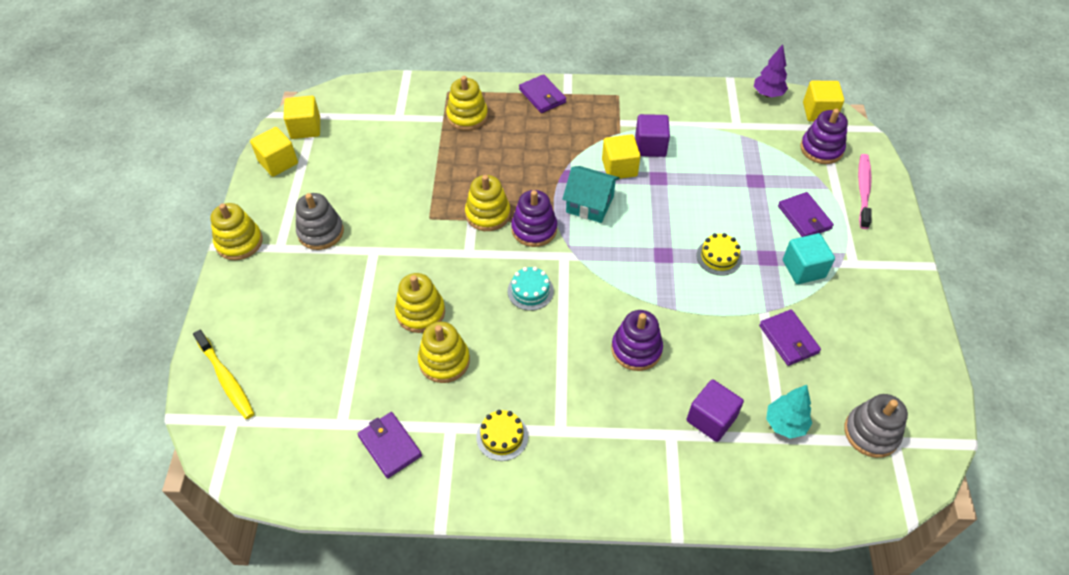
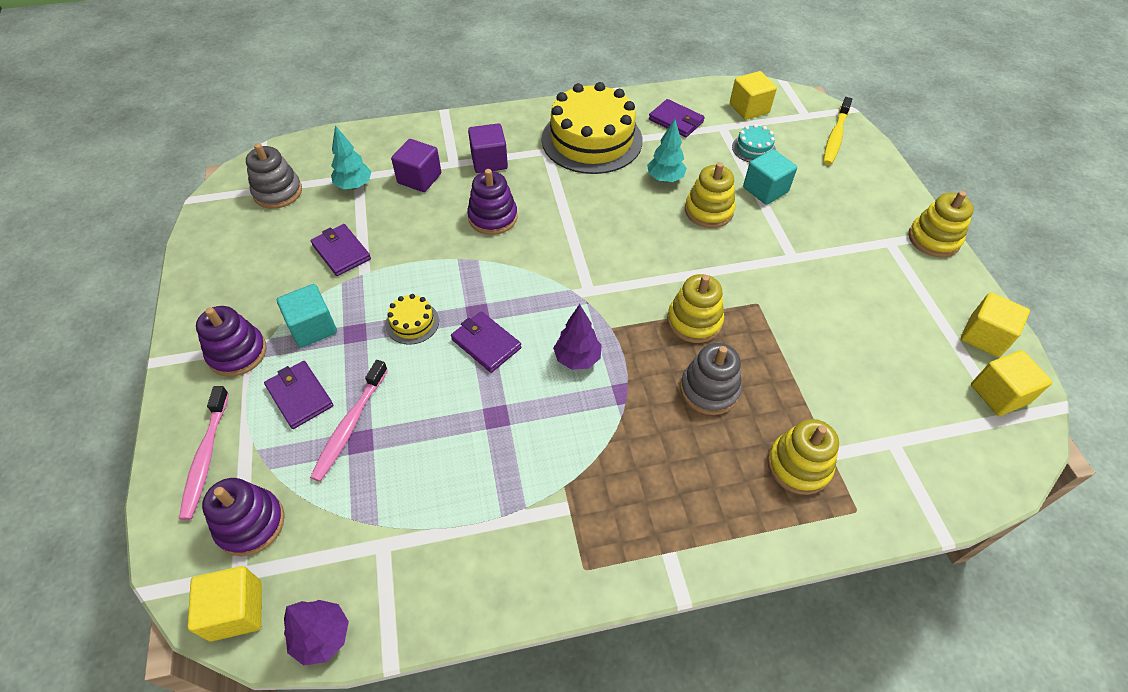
camera: 165 degrees right, 0 degrees up
(226, 379) = (835, 137): yellow toothbrush -> yellow toothbrush turned 105 degrees counterclockwise
(321, 232) = (862, 265): grey stacking toy -> grey stacking toy (709, 390)
(350, 325) = (765, 190): none -> turquoise cube
(444, 361) = (665, 179): yellow stacking toy -> turquoise tree
(502, 436) = (592, 140): yellow cake -> yellow cake, size x2.35
(530, 291) = (611, 248): turquoise cake -> turquoise cake (753, 148)
(534, 229) = (633, 314): purple stacking toy -> purple stacking toy (237, 353)
(542, 96) = (706, 535): purple wallet -> purple wallet (486, 343)
(590, 204) = (577, 359): turquoise house -> purple tree
(619, 168) = (552, 422): yellow cube -> yellow cube (749, 108)
(650, 146) = (515, 469): purple cube -> purple cube (489, 161)
(763, 191) = (350, 425): none -> pink toothbrush

